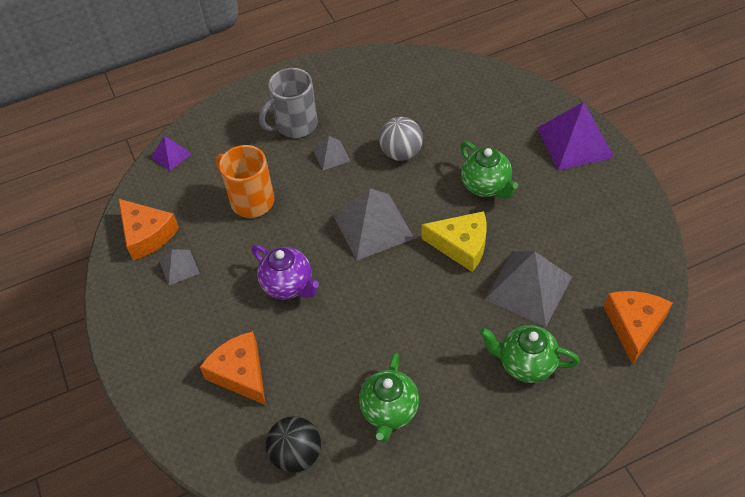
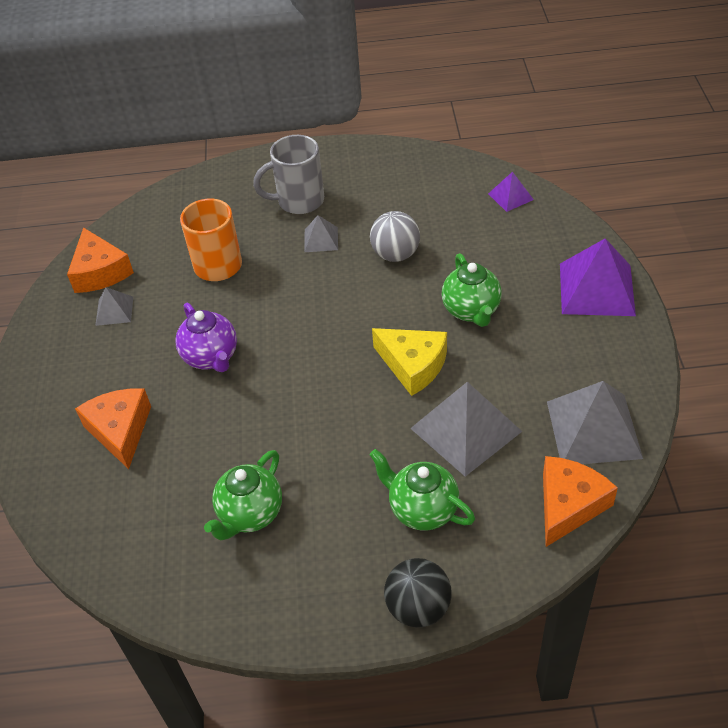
camera: 20 degrees right, 5 degrees down
(171, 155) = (162, 202): purple pyramid -> purple pyramid (510, 196)
(296, 454) = (133, 528): black ball -> black ball (418, 607)
(373, 226) = (328, 321): grey pyramid -> grey pyramid (593, 429)

